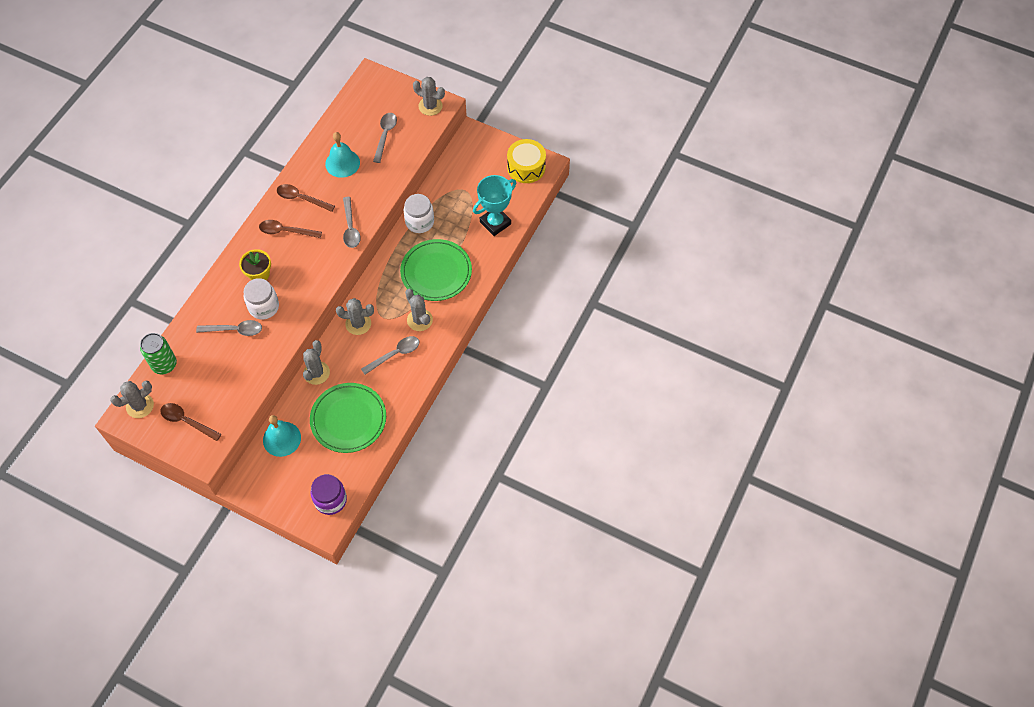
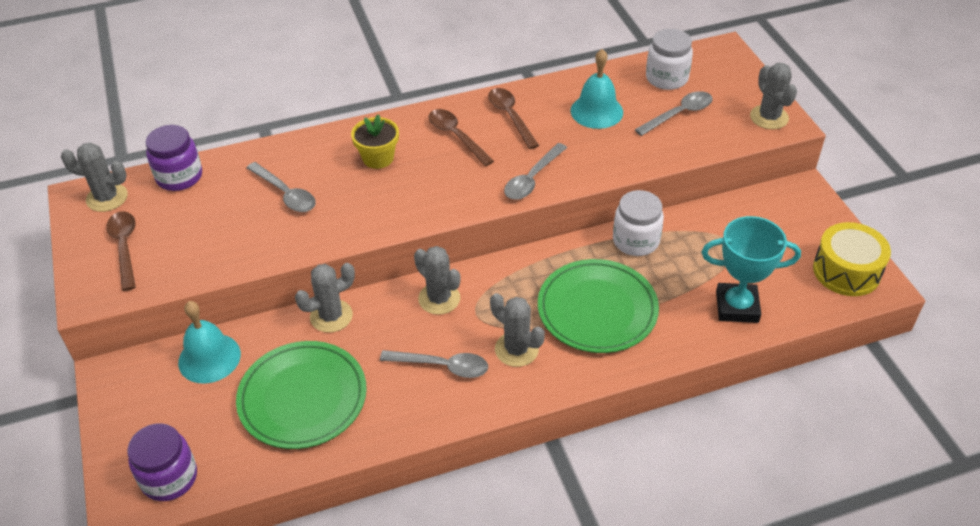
camera: 45 degrees right, 15 degrees down
(164, 364) = (179, 177): green can -> purple jar
(264, 307) = (343, 192): white jar -> white jar (666, 78)
(419, 320) = (516, 349): grey cactus -> grey cactus turned 60 degrees counterclockwise

